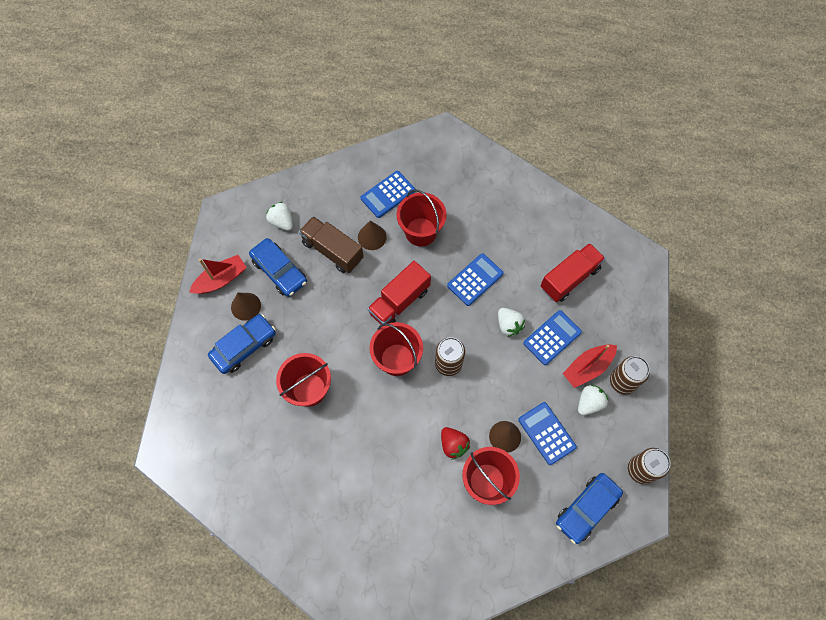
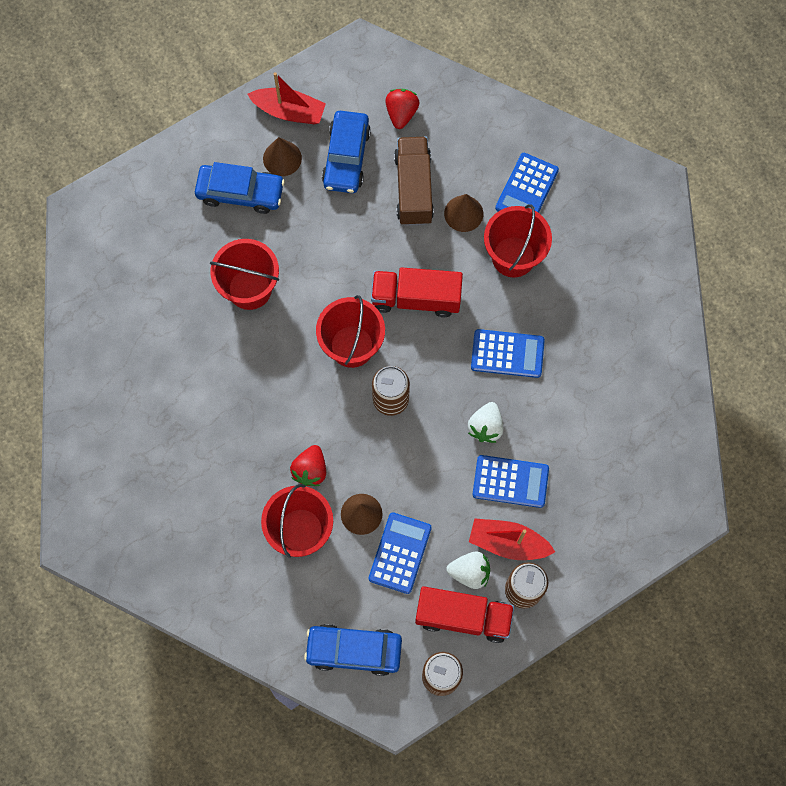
camera: 50 degrees right, 5 degrees up
(282, 221) = (401, 113): white strawberry -> red strawberry
(388, 194) = (526, 189): blue calculator -> blue calculator turned 75 degrees counterclockwise
(569, 278) = (596, 449): red truck -> red truck (463, 616)

